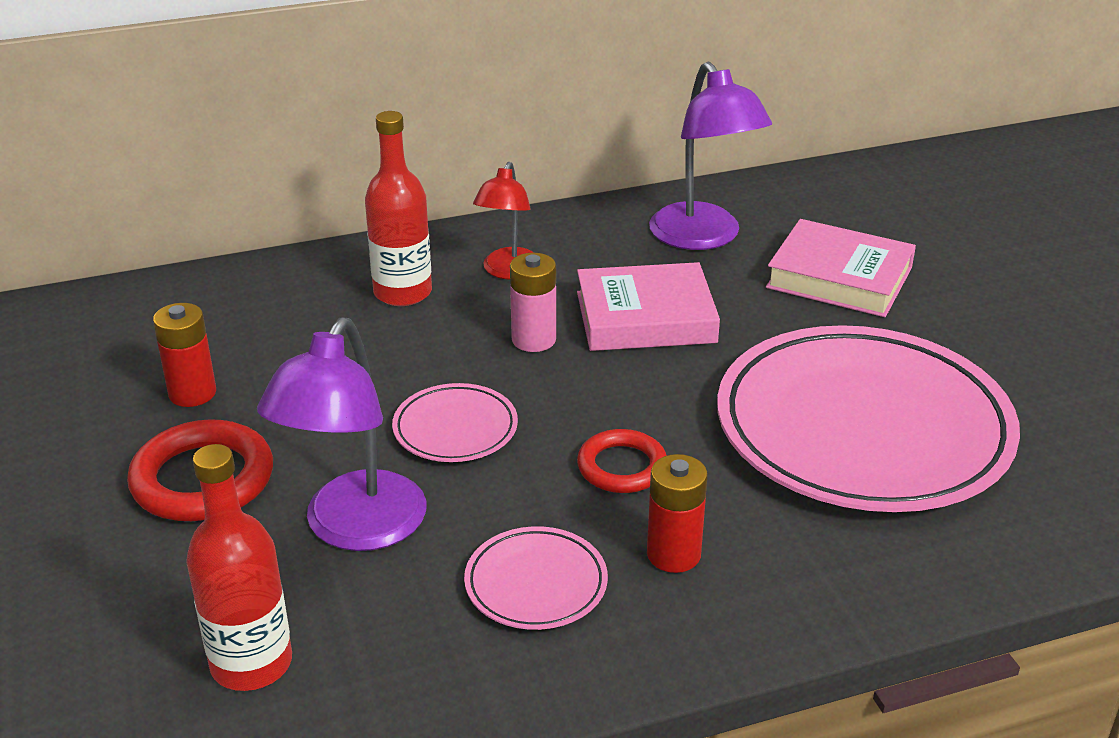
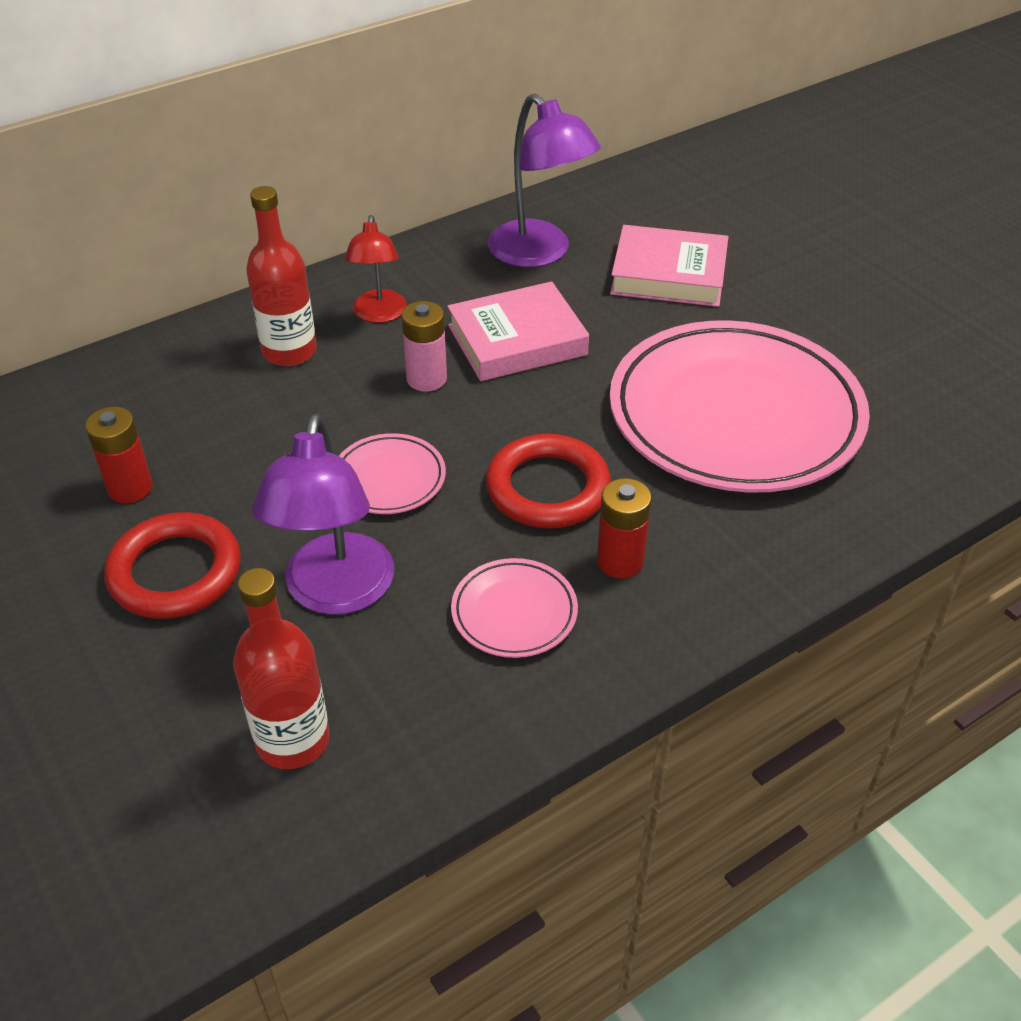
camera: 15 degrees left, 10 degrees up
(622, 467) = (548, 488): red ring -> red ring, size x1.56

